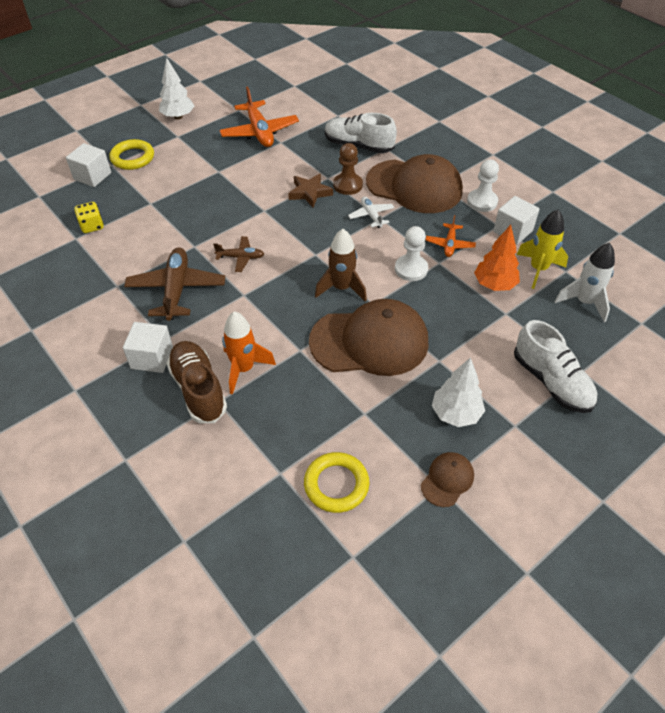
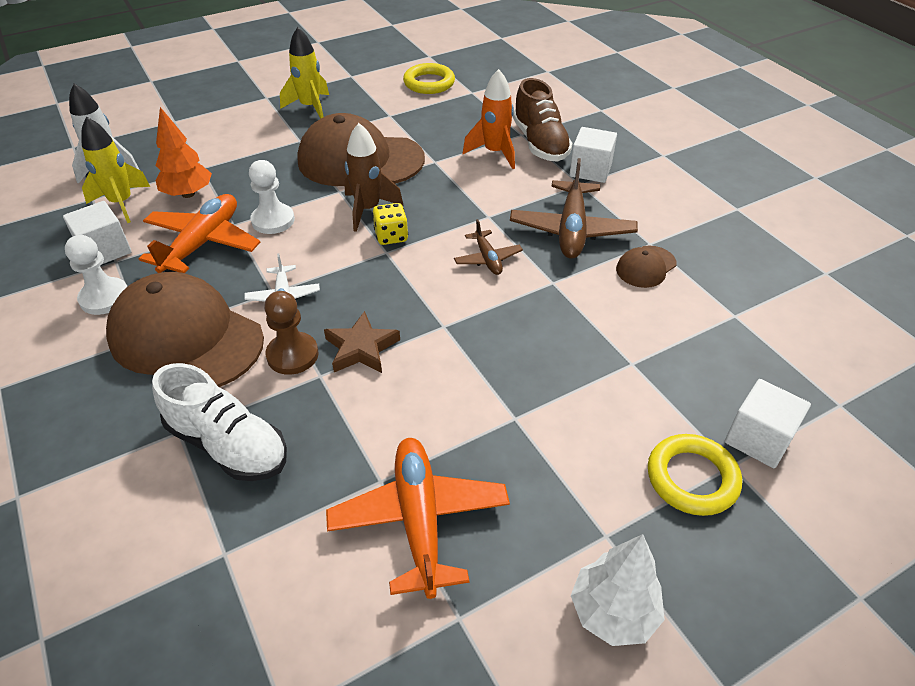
camera: 170 degrees left, 5 degrees down
(92, 226) = (717, 332): yellow dice -> yellow dice (391, 236)
(240, 257) = (487, 259): brown plane -> brown plane turned 120 degrees counterclockwise
(447, 480) = (343, 78): brown cap -> brown cap (646, 267)
(449, 244) = (203, 243): orange plane -> orange plane, size x1.87
(456, 413) = (310, 107): white tree -> yellow rocket
(551, 382) = (209, 117): white shoe -> none

